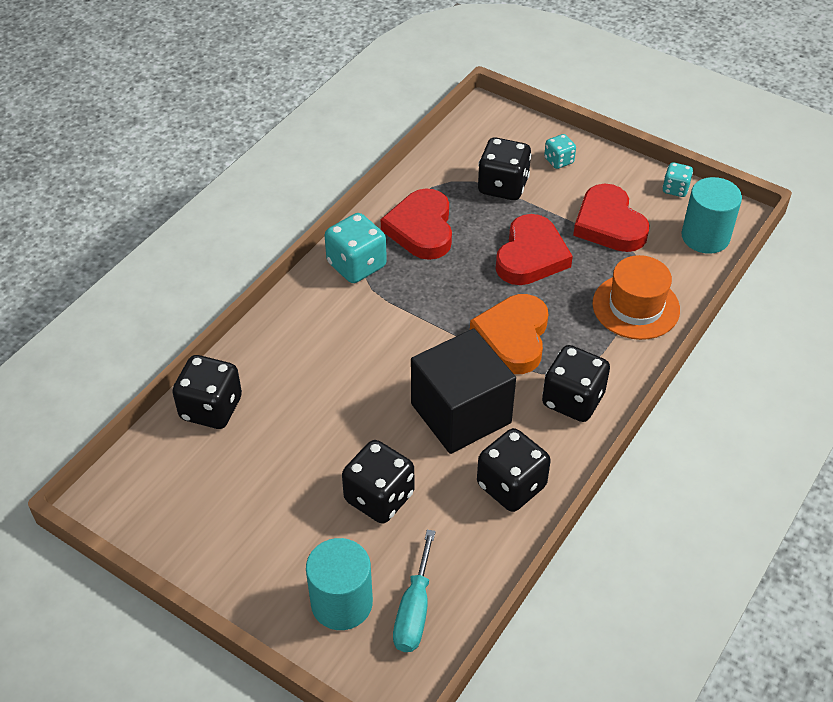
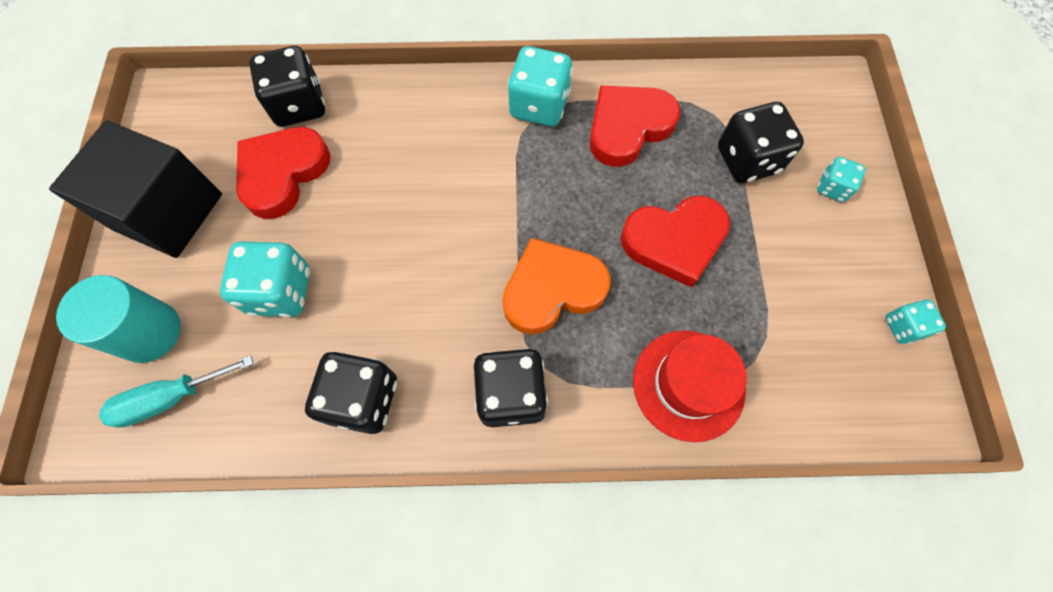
camera: 55 degrees right, 20 degrees up
(379, 497) = (281, 291): black dice -> turquoise dice
(461, 413) = (423, 300): black cube -> black cube (168, 212)
(609, 224) = (785, 289): red heart -> red heart (282, 173)
(636, 307) = (688, 384): orange hat -> red hat
(705, 237) = (858, 401): turquoise cylinder -> none

